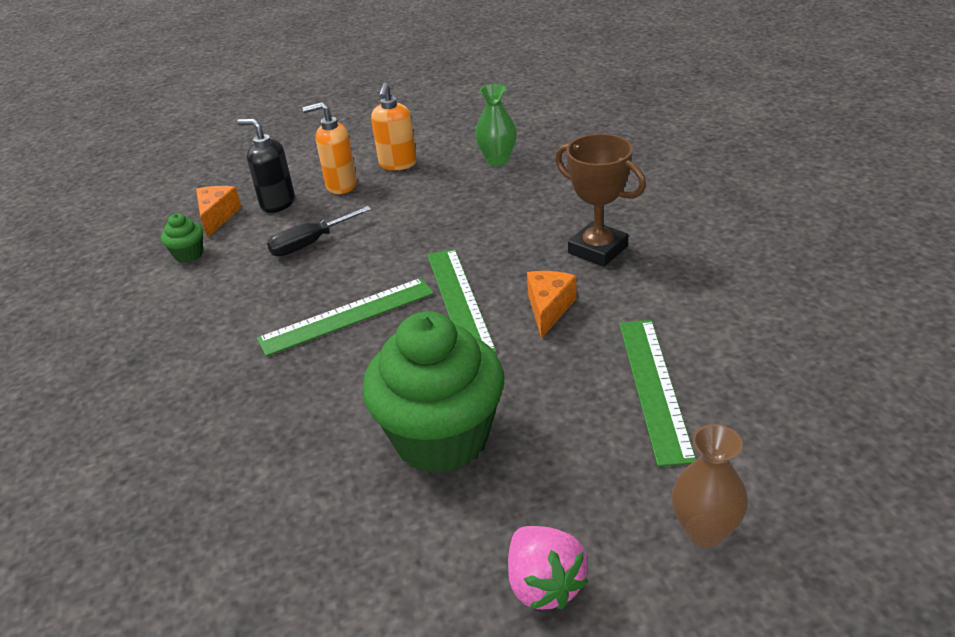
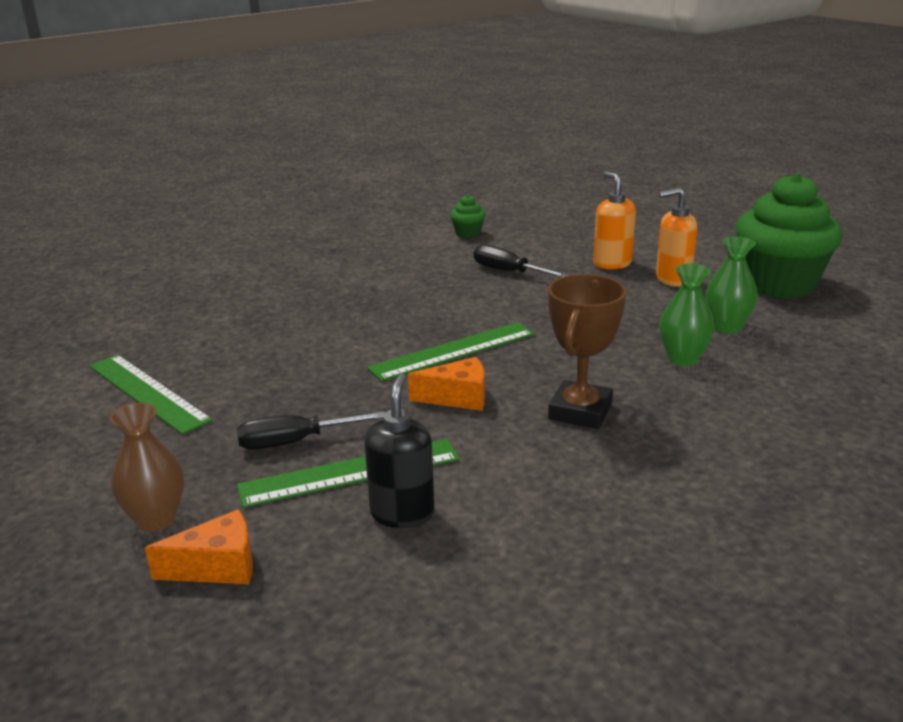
camera: 70 degrees right, 10 degrees down
(217, 217) = (526, 230): orange cheese -> orange cheese (217, 566)
(277, 203) = (562, 246): black soap dispenser -> black soap dispenser (402, 513)
(347, 316) = (411, 308): green ruler -> green ruler (148, 392)
(441, 438) = (264, 376): green cupcake -> green cupcake (779, 284)
(538, 189) = (682, 359): none -> green vase
(544, 584) = (106, 445): pink strawberry -> none
(589, 420) = (295, 442): none -> black screwdriver

